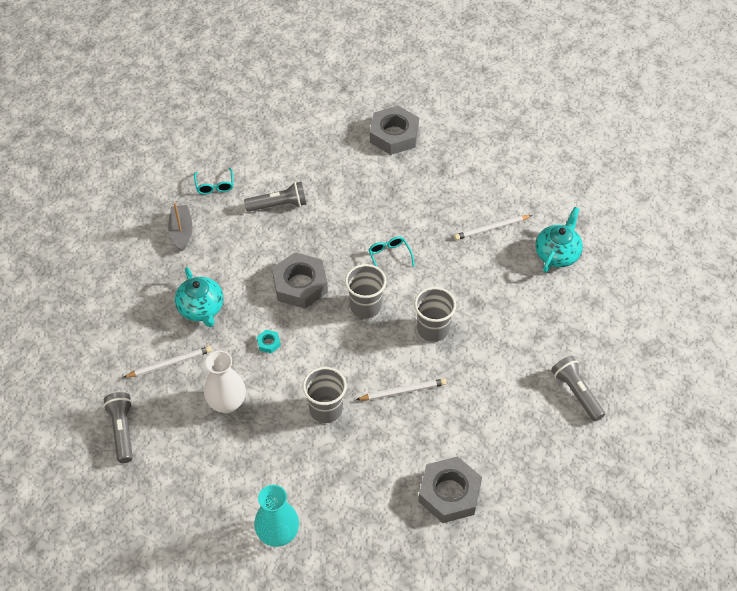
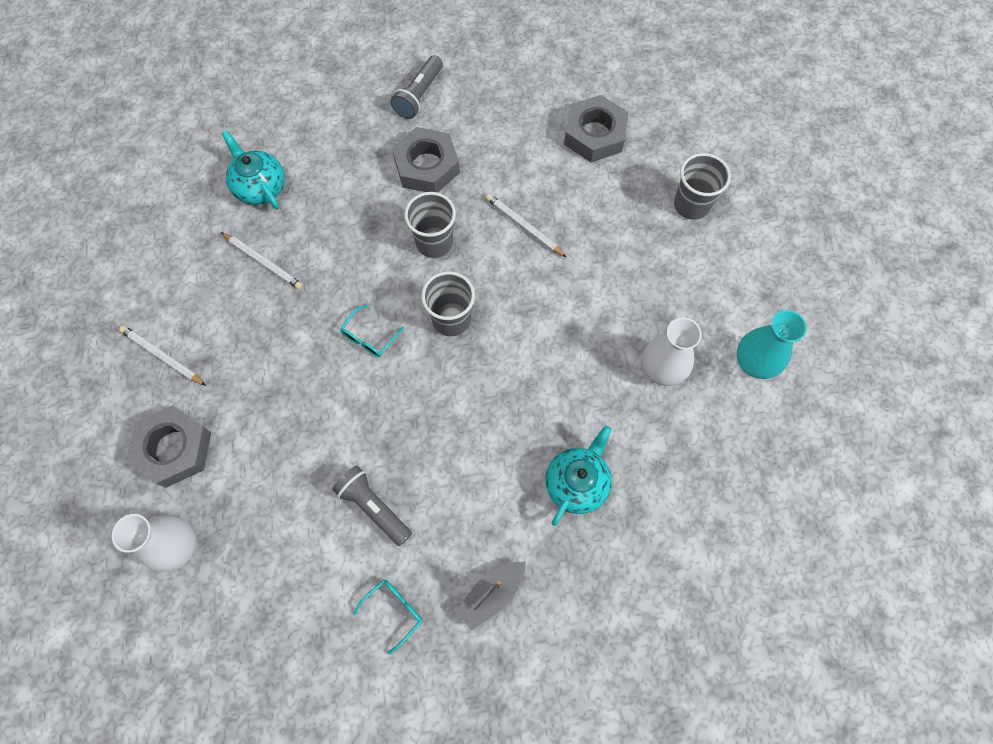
camera: 125 degrees left, 15 degrees up
(122, 430) = (771, 446): grey flashlight -> none
(169, 364) = (665, 461): white pencil -> white pencil (162, 356)
(268, 343) = (565, 381): turquoise nut -> none
(278, 534) = (742, 236): turquoise vase -> turquoise vase (753, 363)
(300, 285) = (470, 401): grey nut -> grey nut (426, 166)
(326, 409) = (595, 278): grey cup -> grey cup (691, 205)
(334, 115) = (179, 547): none -> white vase
(557, 254) = (260, 187): turquoise teapot -> turquoise teapot turned 60 degrees clockwise

